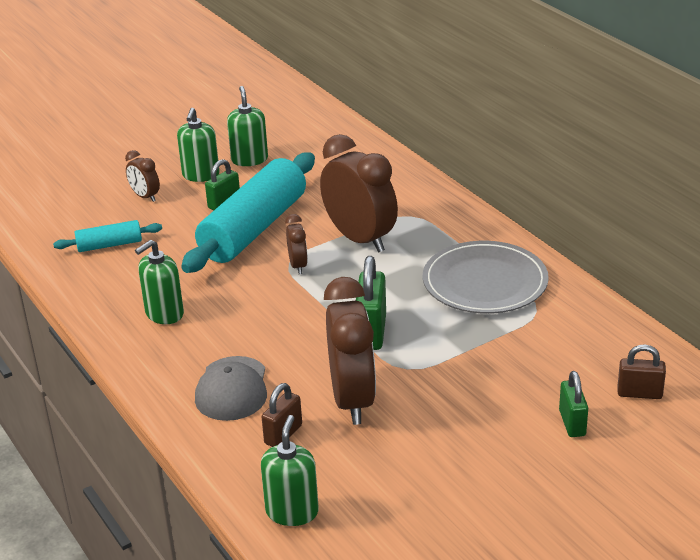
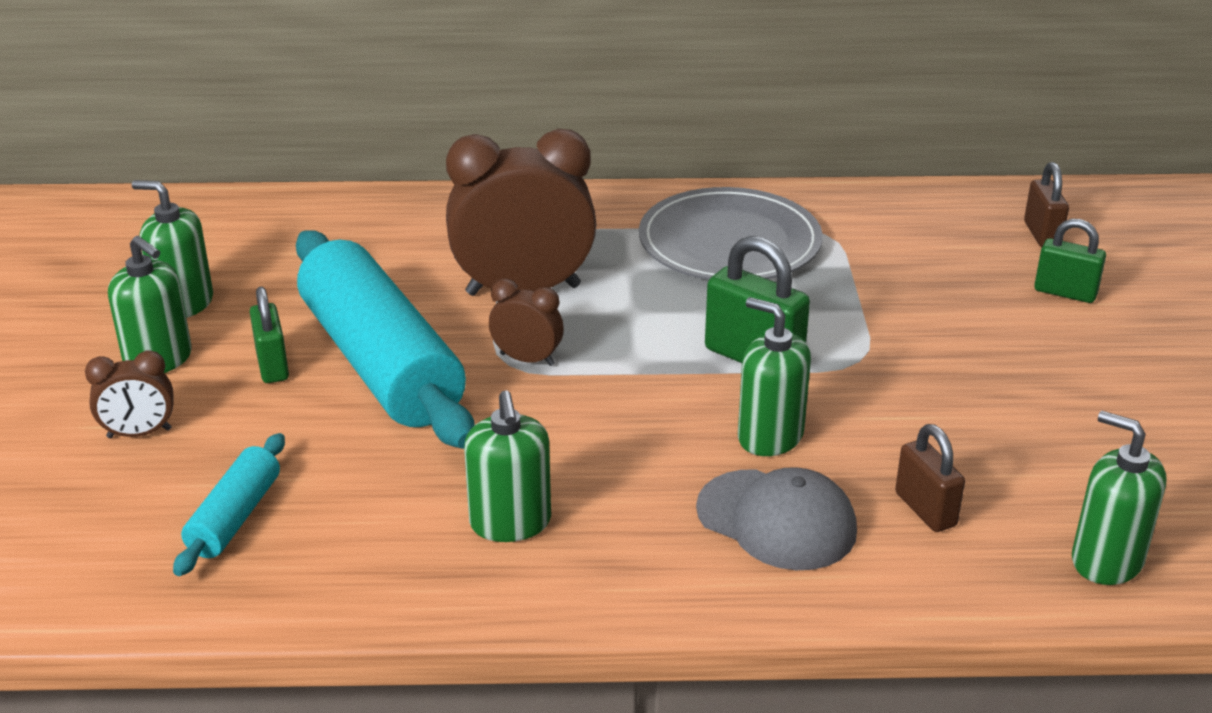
camera: 60 degrees left, 0 degrees up
(302, 362) = (770, 436): none -> green soap dispenser
(352, 400) = (894, 425): brown clock -> none
(639, 393) = (1042, 234): brown padlock -> brown padlock turned 45 degrees counterclockwise

